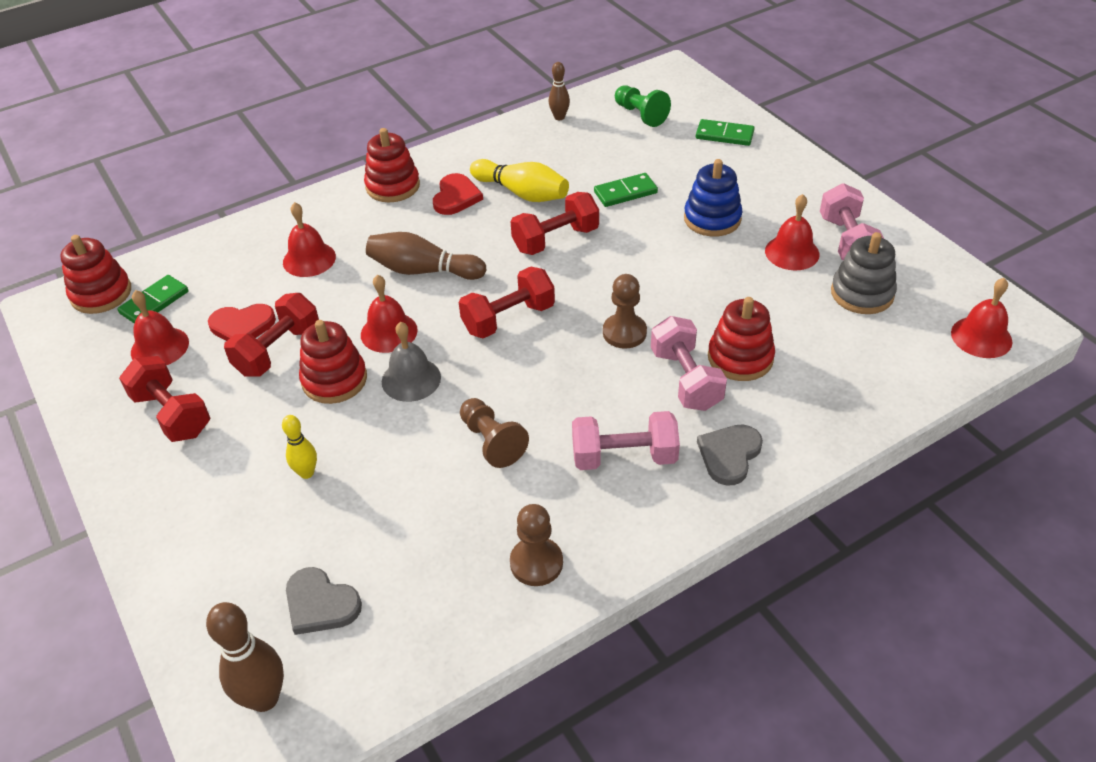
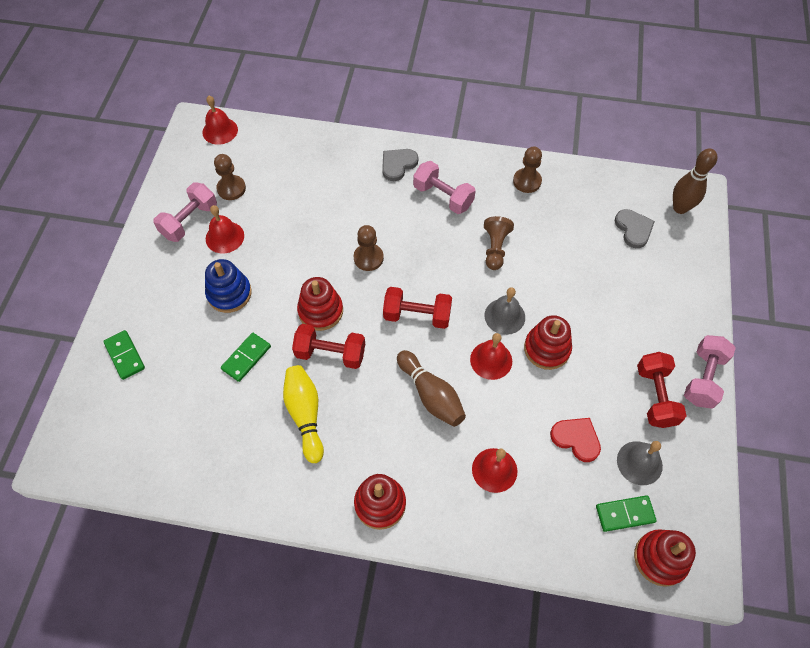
camera: 140 degrees left, 15 degrees up
(159, 347) = (639, 463): red bell -> grey bell
(278, 351) = (566, 398): red dumbbell -> none
(306, 473) = (600, 299): yellow bowling pin -> none
(456, 197) = (349, 450): red heart -> none
(559, 117) = (193, 478): brown bowling pin -> none
(625, 192) = (246, 358): green domino -> green domino turned 75 degrees counterclockwise
(640, 115) = (142, 427): green pawn -> none
(686, 379) = (371, 210): pink dumbbell -> pink dumbbell (703, 378)
(729, 455) = (398, 165): grey heart -> grey heart turned 150 degrees clockwise
(740, 358) = (333, 202): red stacking toy -> red stacking toy (320, 311)
(862, 293) = (231, 188): grey stacking toy -> brown pawn

